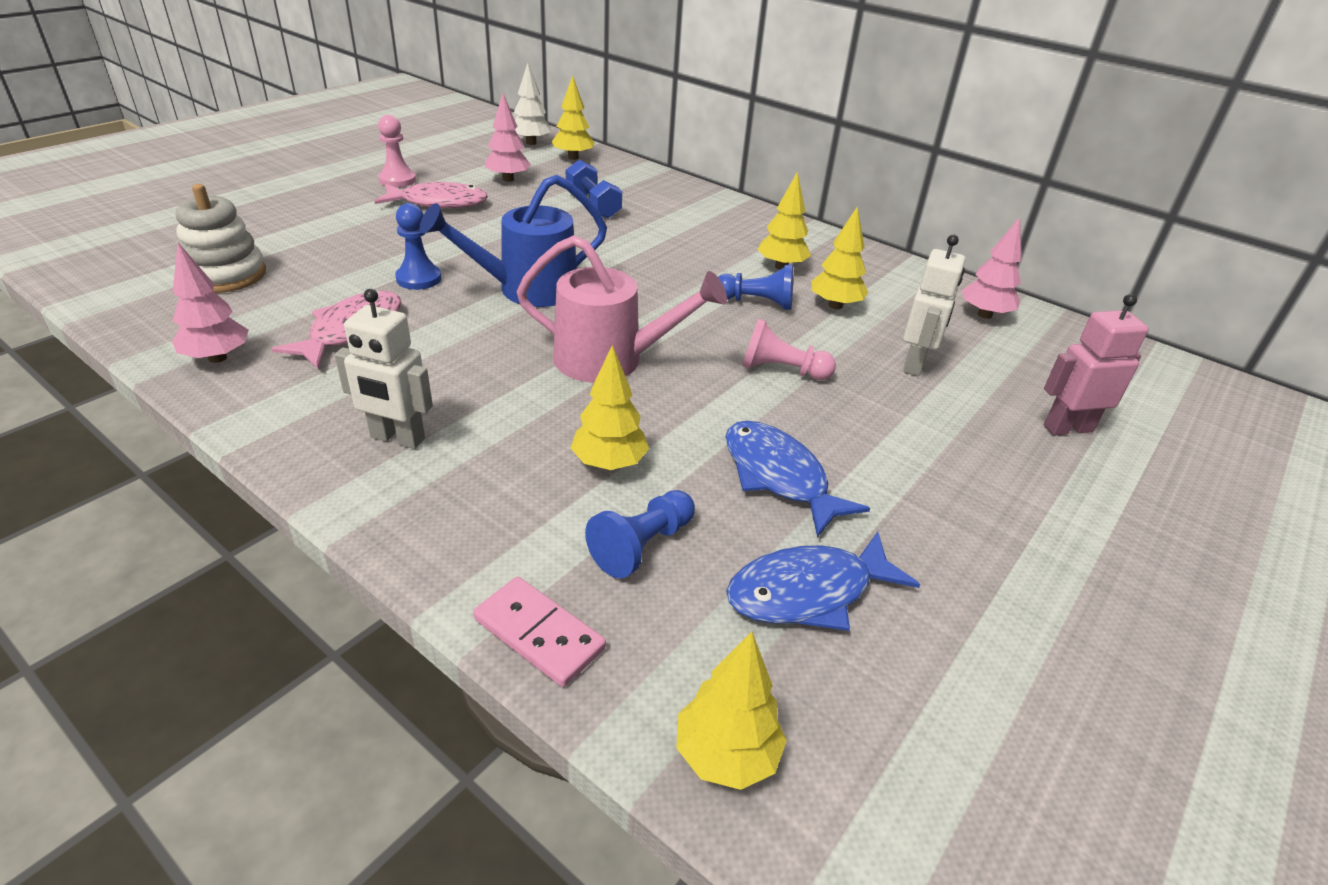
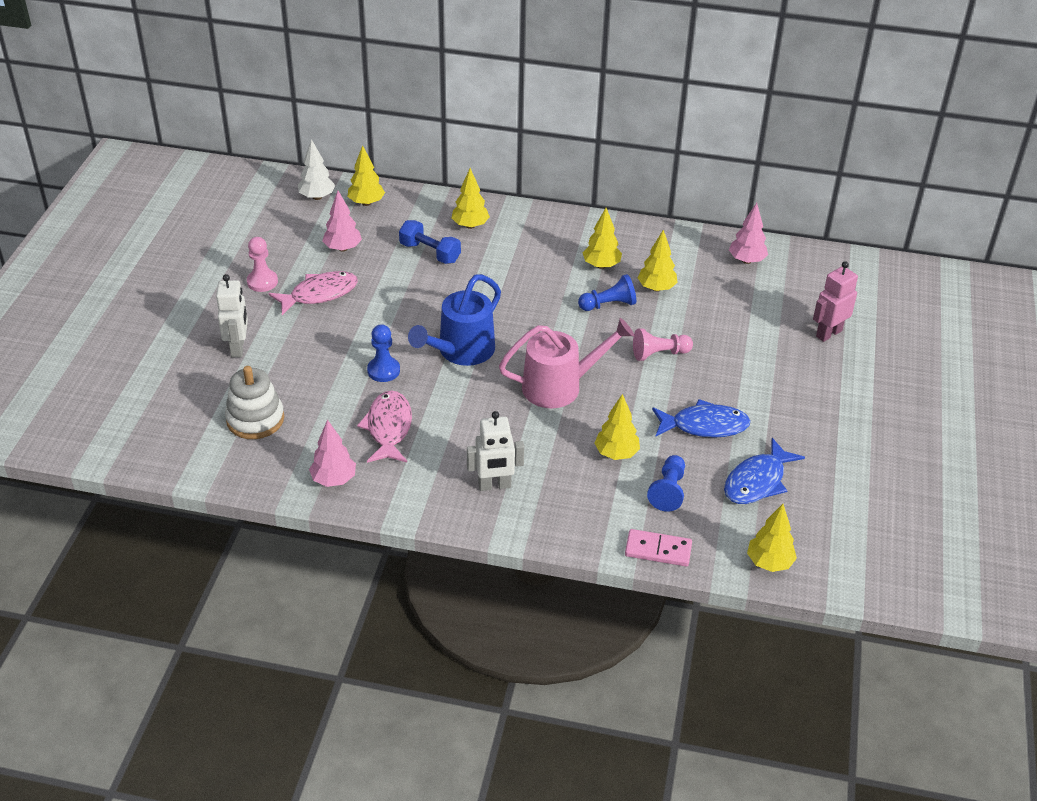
camera: 25 degrees left, 5 degrees up
(661, 198) = (470, 225): none -> yellow tree
(778, 476) = (704, 425): blue fish -> blue fish turned 150 degrees clockwise
(915, 364) = (728, 318): white robot -> white robot (238, 348)

